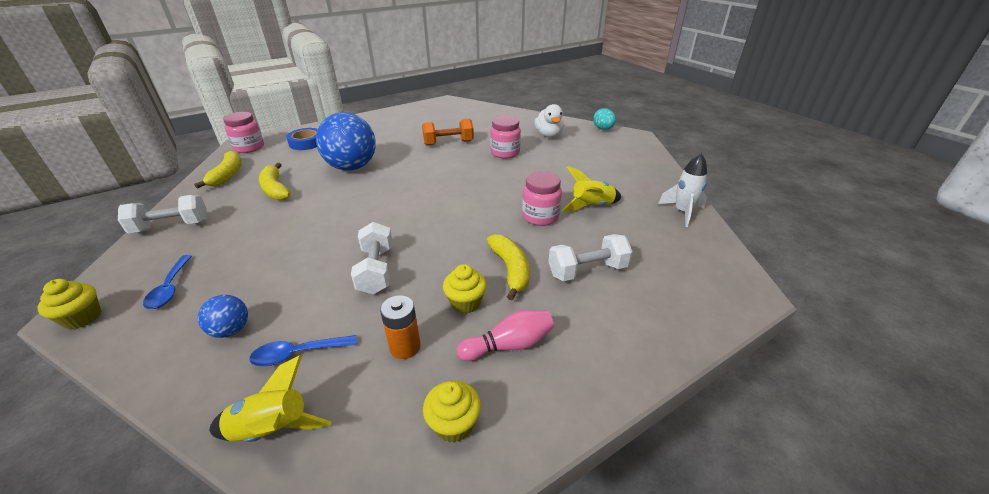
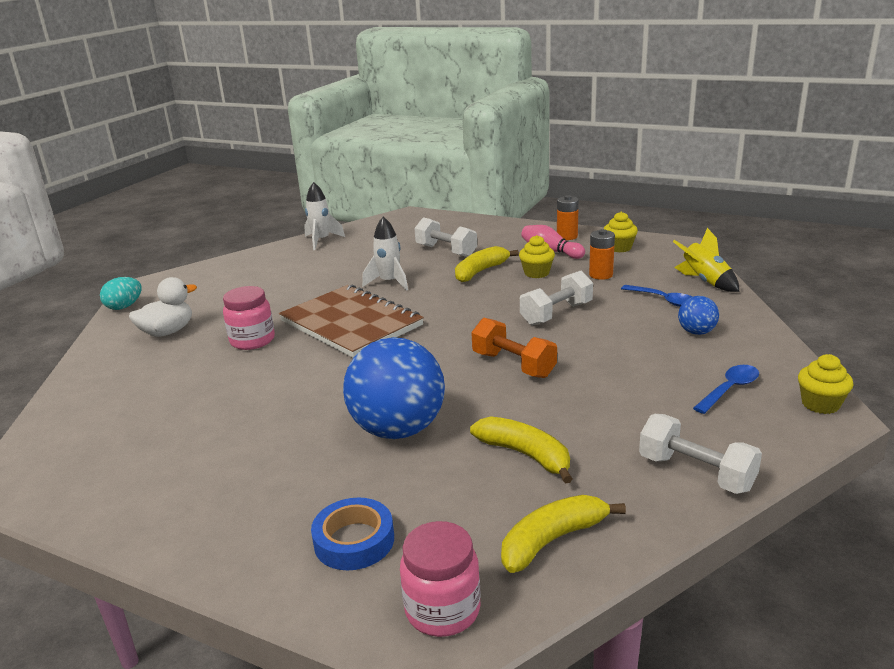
camera: 120 degrees left, 10 degrees down
(275, 189) = (525, 455): yellow banana -> yellow banana turned 75 degrees counterclockwise
(448, 143) = (246, 391): orange dumbbell -> orange dumbbell (513, 365)
(486, 184) = (351, 323): none -> brown notebook
(540, 216) = (389, 282): pink jar -> white rocket
(546, 395) = (567, 236): none -> orange battery
(591, 206) = (347, 269): yellow rocket -> none

